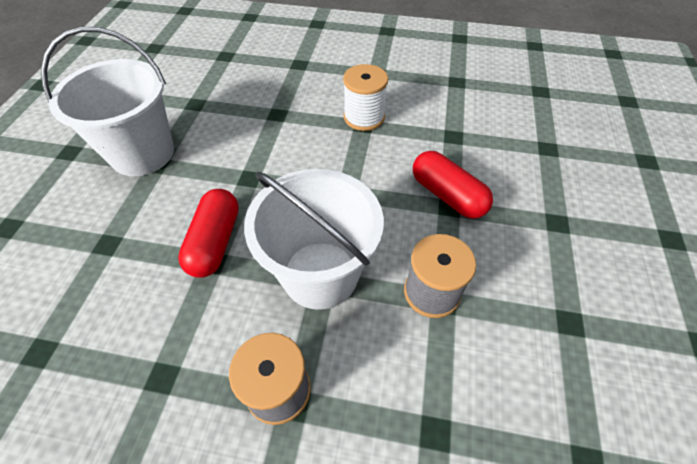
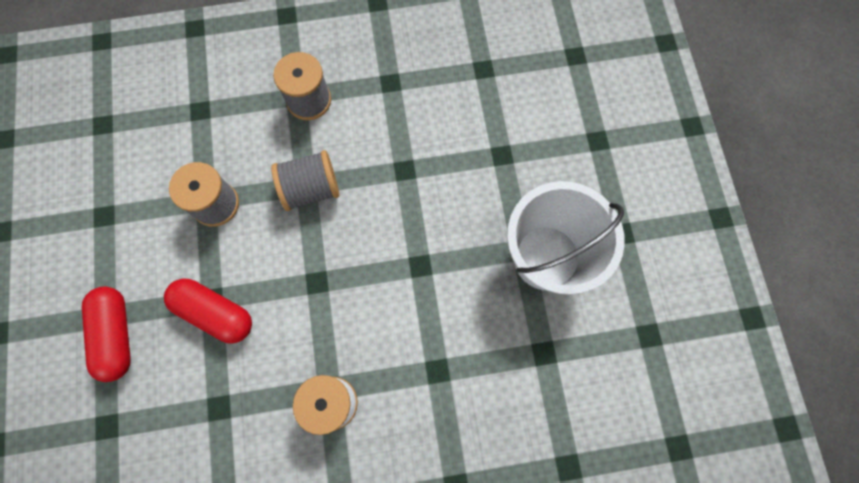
camera: 160 degrees right, 20 degrees up
(215, 242) = (412, 187): red capsule -> red capsule (116, 335)
(320, 274) = (311, 189): white bucket -> grey spool

